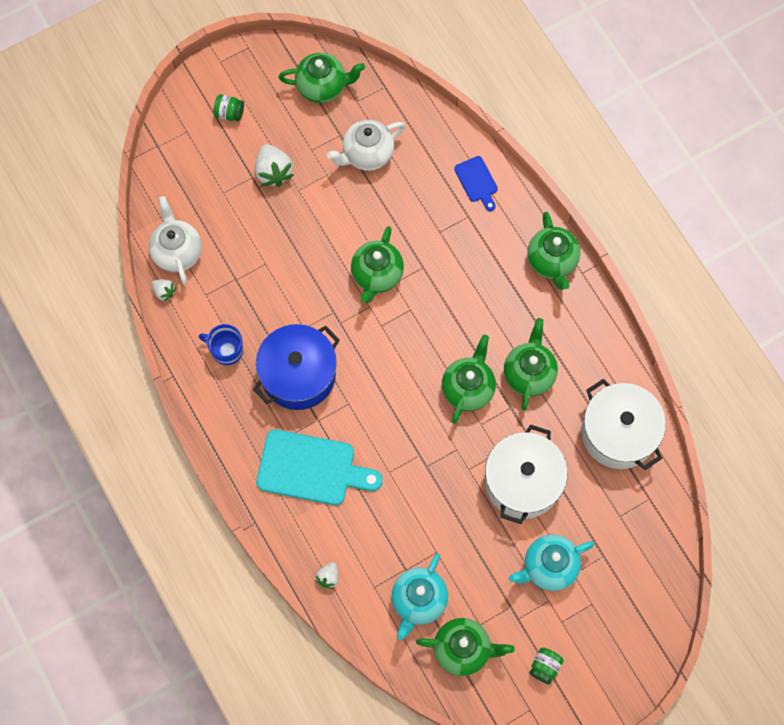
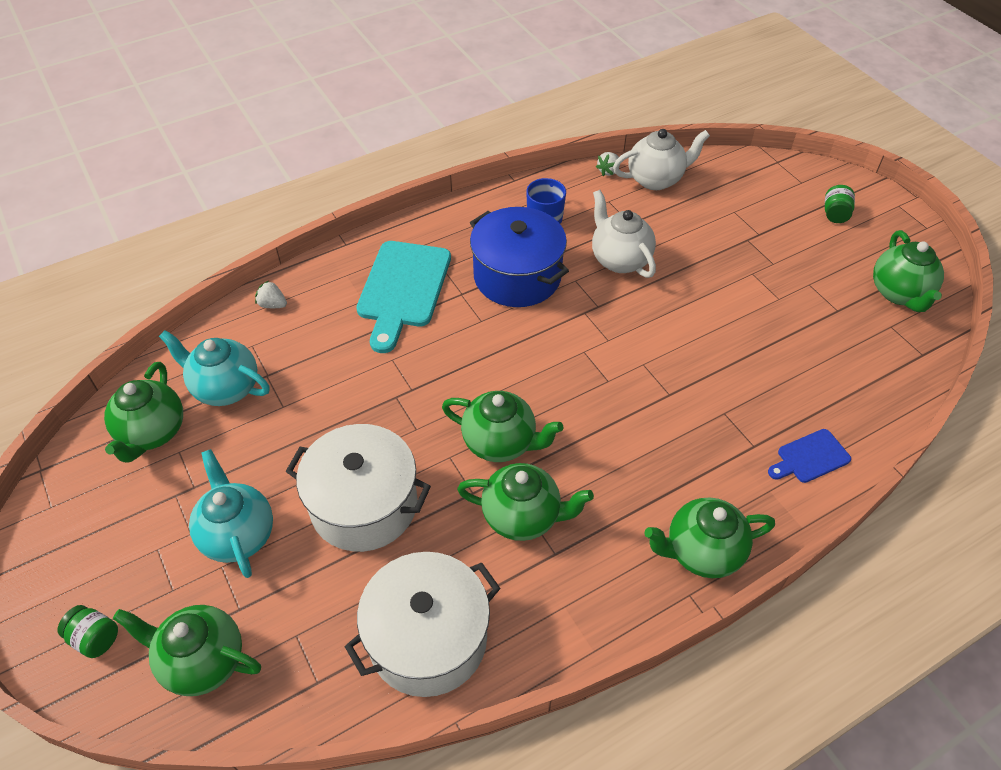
camera: 90 degrees right, 20 degrees down
(273, 172) = (770, 252): white strawberry -> none
(367, 154) = (818, 337): white teapot -> white teapot (619, 259)
(377, 275) = (651, 347): green teapot -> green teapot (202, 661)
(545, 667) = (101, 526): green jar -> green jar (95, 638)

